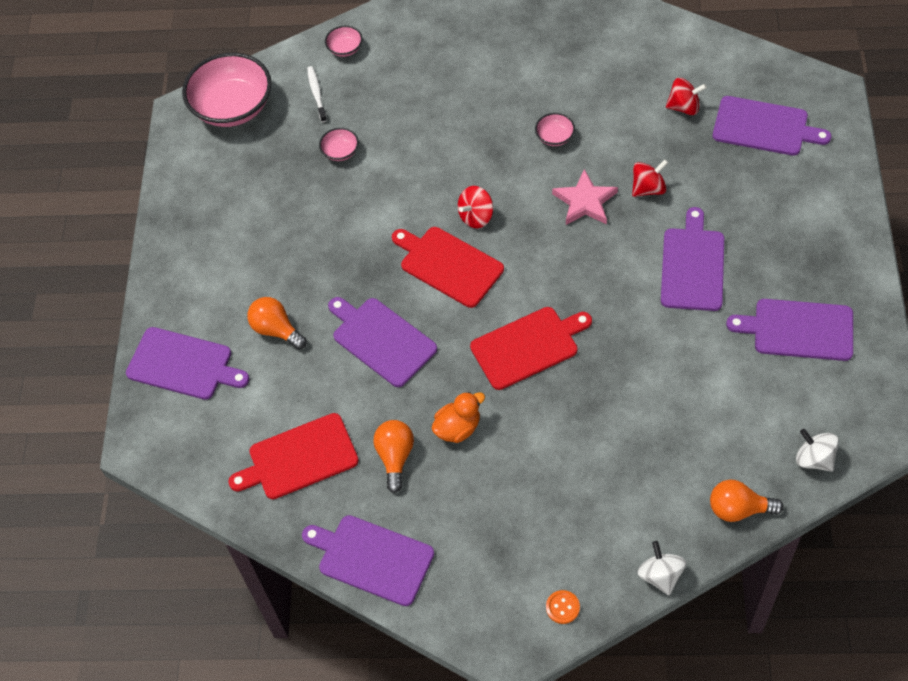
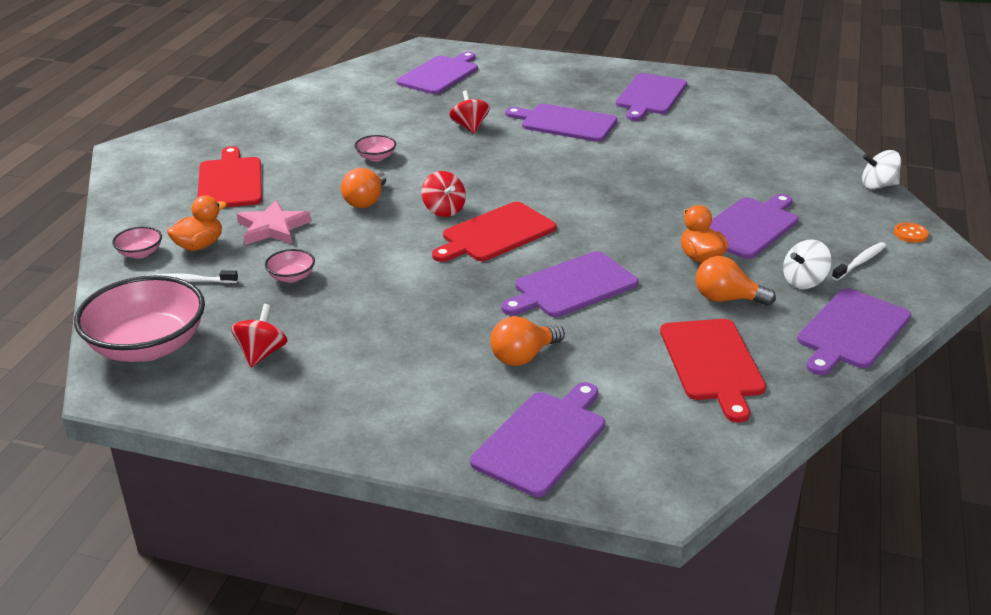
camera: 80 degrees left, 25 degrees down
(366, 78) = (199, 245): none -> orange duck
(491, 562) = (860, 262): none -> white toothbrush
(528, 346) = (617, 207): red cutting board -> red cutting board (230, 181)
(528, 461) = (749, 226): none -> purple cutting board
(585, 202) = (464, 155): pink star -> pink star (272, 228)
(684, 107) = (391, 99): red spinning top -> red spinning top (261, 353)
(738, 509) = (816, 145): orange light bulb -> orange light bulb (366, 201)
(814, 459) = (774, 111): white spinning top -> white spinning top (804, 281)

